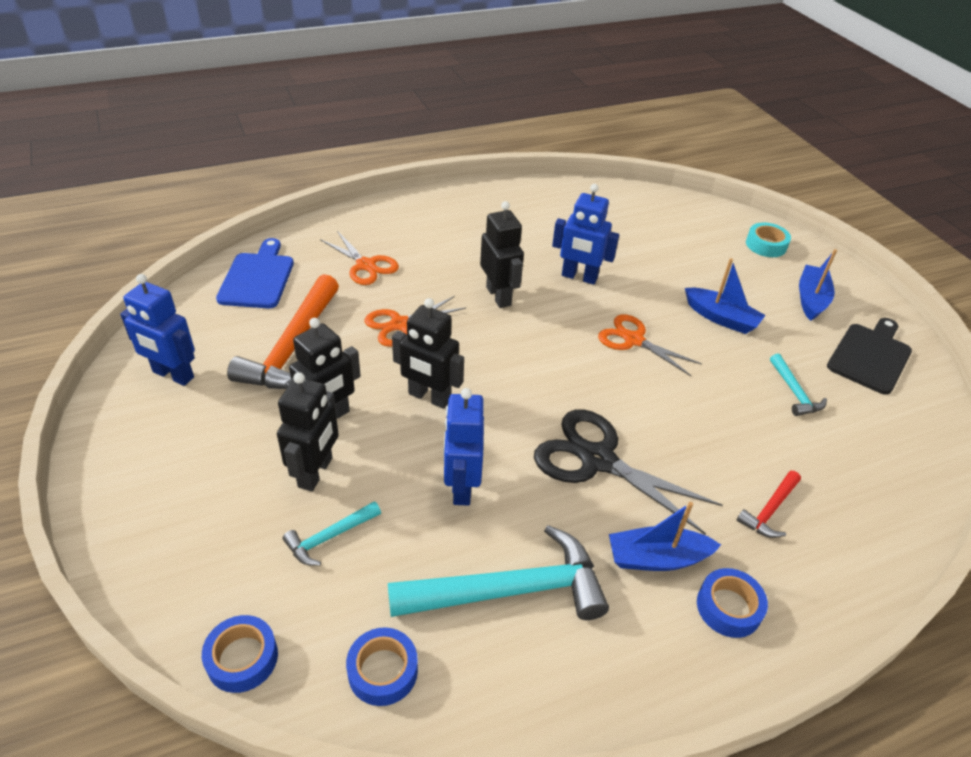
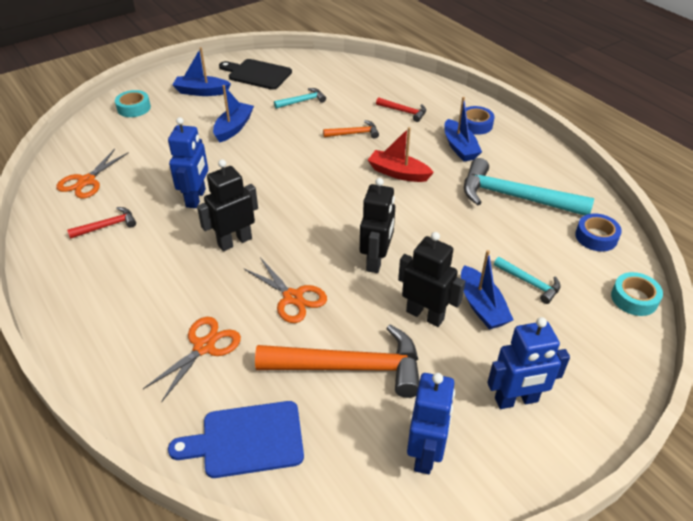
camera: 100 degrees left, 0 degrees up
(242, 658) = (634, 298): blue tape -> turquoise tape
(316, 472) = (481, 306): black robot -> blue boat
(461, 486) = (452, 229): blue robot -> blue robot (516, 400)
(510, 590) = (514, 197): turquoise hammer -> turquoise hammer turned 45 degrees counterclockwise
(547, 222) = (107, 226): none -> red hammer
(598, 460) = (398, 173): black scissors -> red boat
(634, 340) = (271, 165): orange scissors -> orange scissors (86, 181)
(704, 433) = (354, 133): none -> orange hammer

